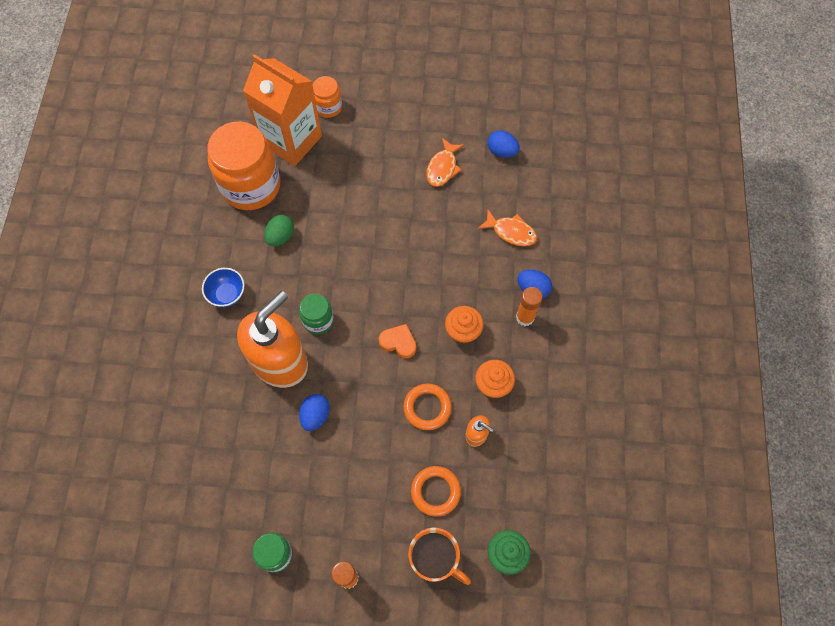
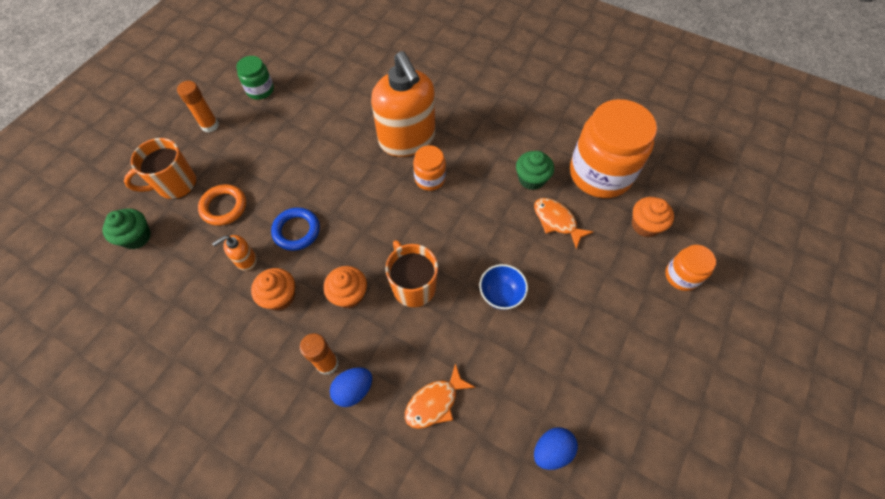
camera: 115 degrees right, 5 degrees down
(227, 294) = (490, 123): blue bowl -> blue bowl (501, 294)
(281, 236) = (531, 179): green egg -> green cupcake
(291, 140) = (645, 225): orange carton -> orange cupcake
(315, 415) = (345, 147): blue egg -> none
(318, 320) = (430, 179): green jar -> orange jar
(398, 342) = (371, 233): orange heart -> none
(427, 408) = (296, 231): orange ring -> blue ring
(430, 286) = (413, 286): none -> orange mug
(442, 167) = (554, 364): orange fish -> orange fish (556, 221)

